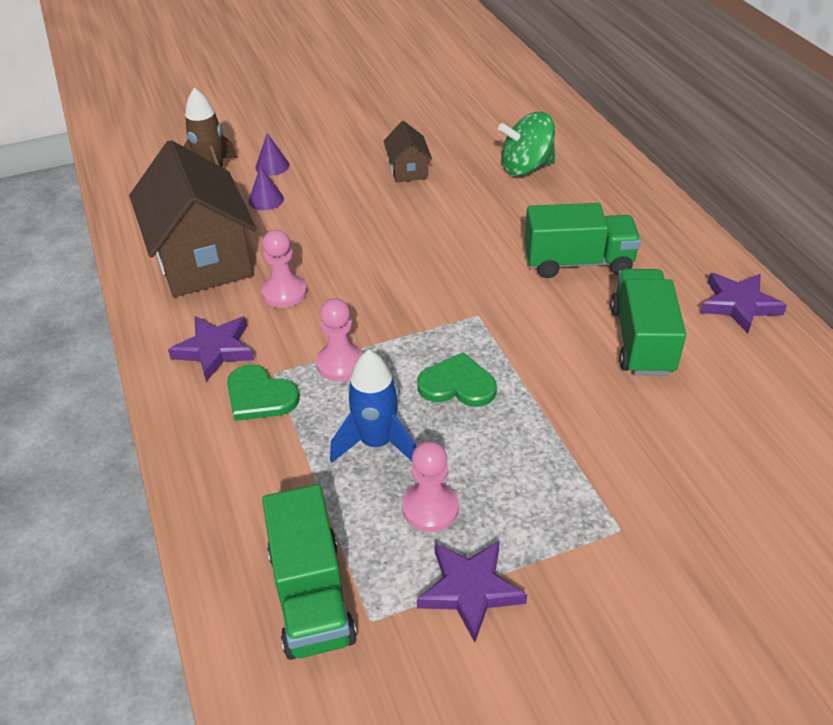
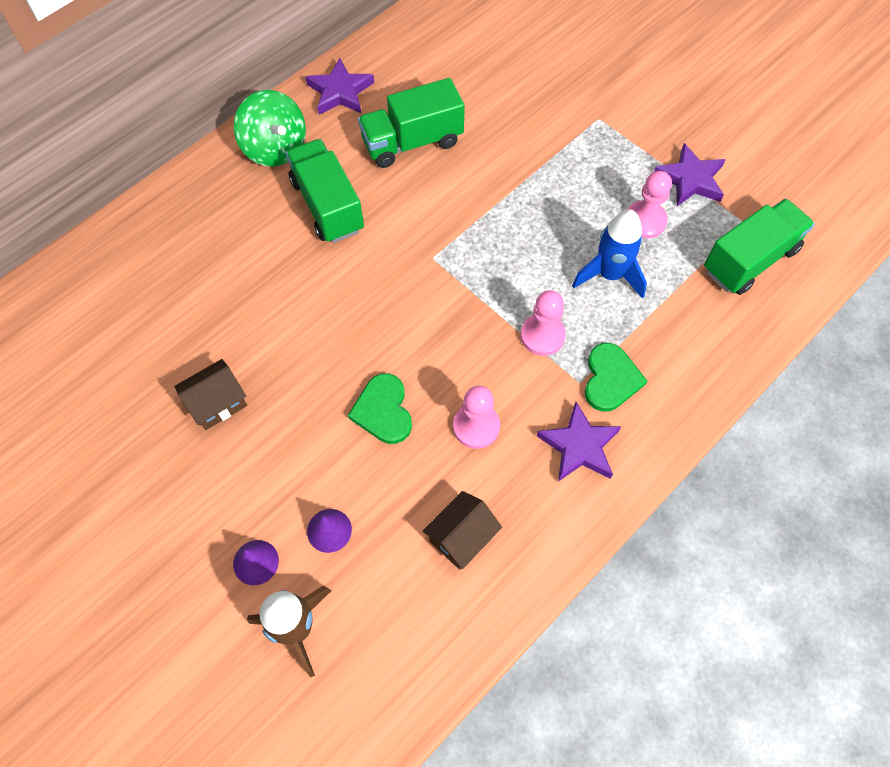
camera: 115 degrees left, 20 degrees up
(203, 259) = (461, 537): brown house -> brown house, size x0.46
(457, 384) = (522, 244): green heart -> green heart (383, 410)
(526, 168) = (177, 290): green spinning top -> green spinning top (275, 148)

